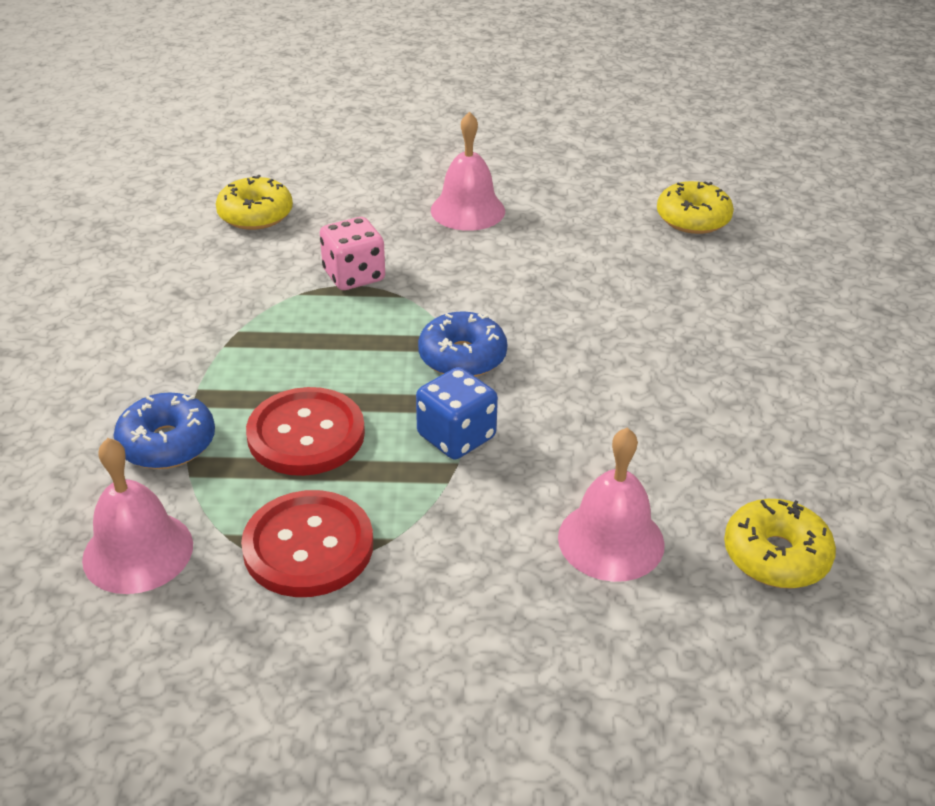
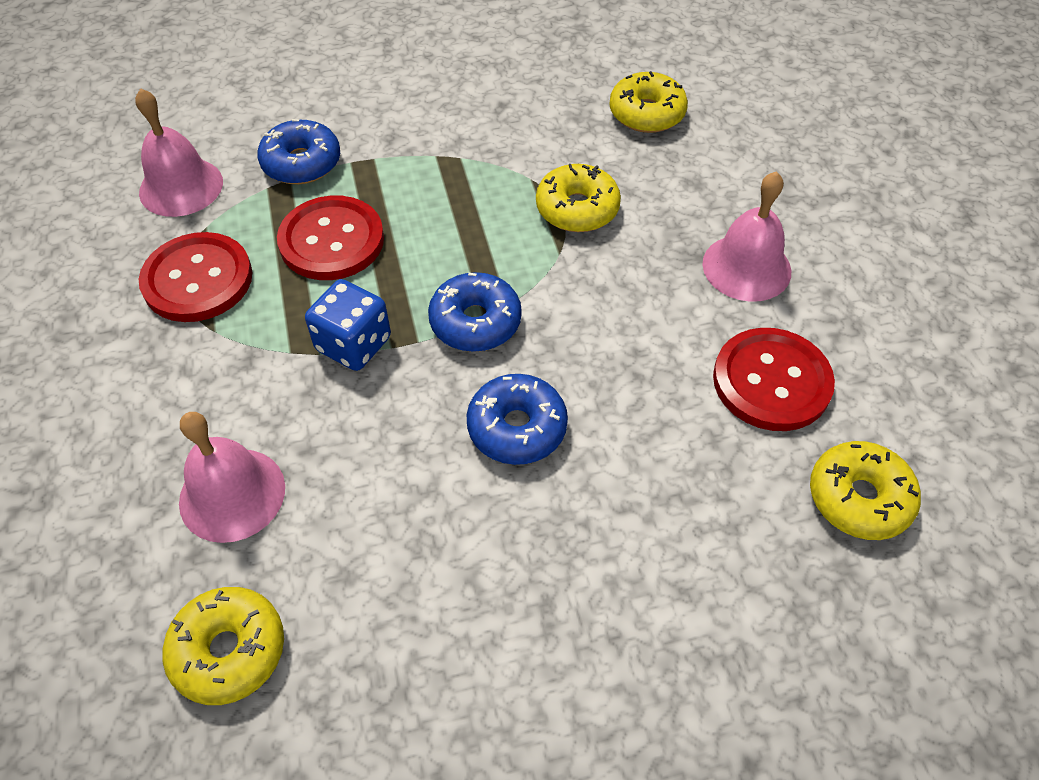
camera: 75 degrees right, 15 degrees up
(354, 276) = (577, 209): pink dice -> yellow donut
(584, 227) = (771, 381): none -> red button
(588, 354) = (517, 428): none -> blue donut

